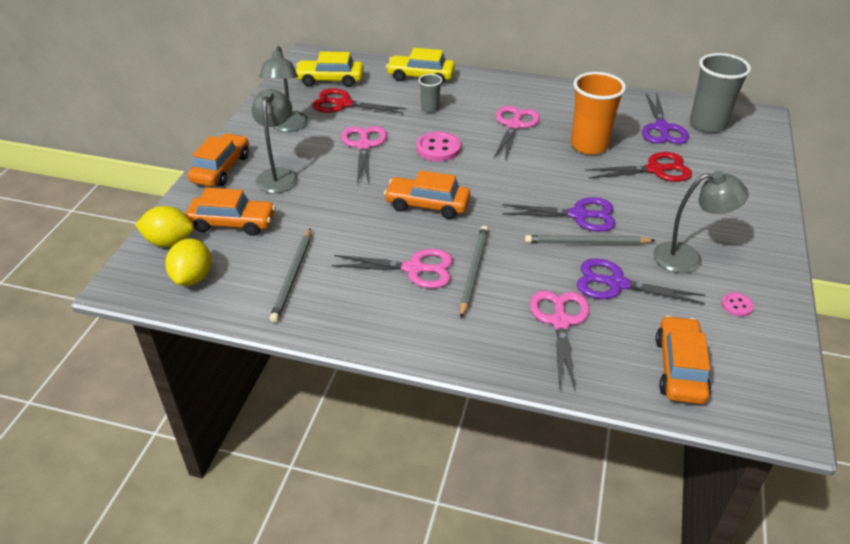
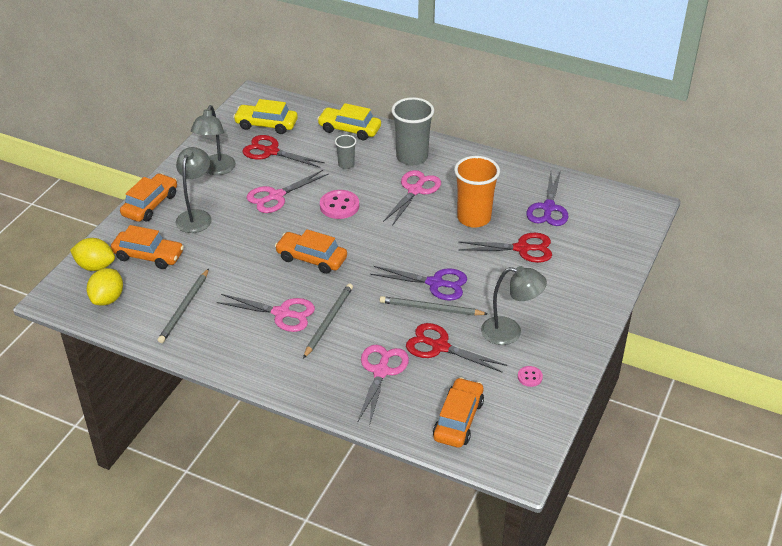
camera: 10 degrees right, 0 degrees up
(364, 146) = (276, 196): pink scissors -> pink scissors turned 135 degrees counterclockwise
(616, 284) = (440, 347): purple scissors -> red scissors
(707, 125) = (592, 209): grey cup -> grey cup (412, 157)

